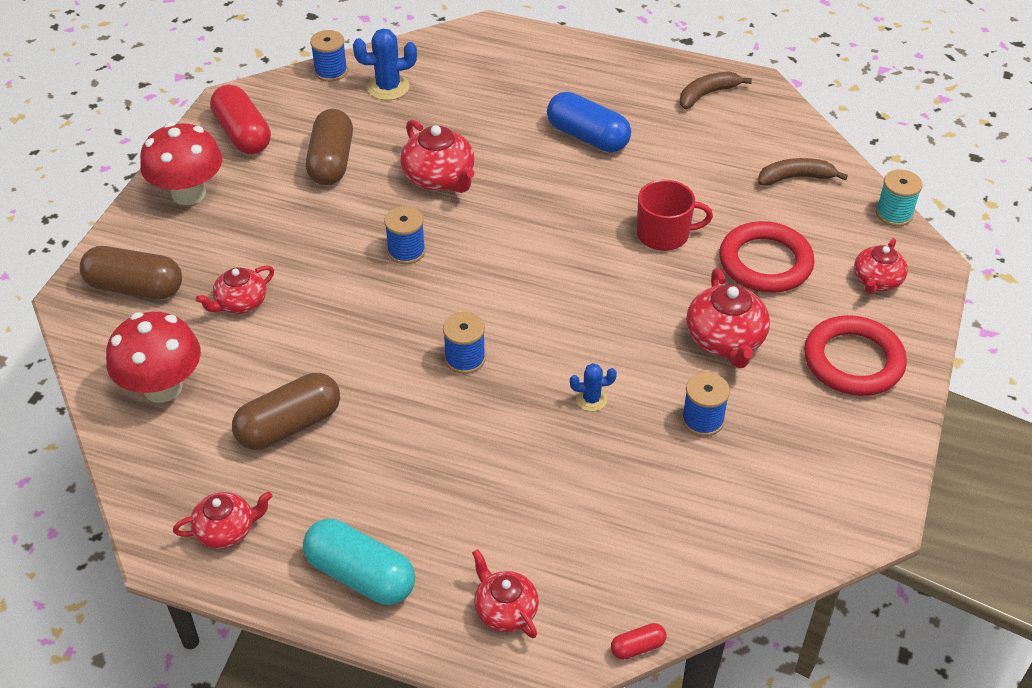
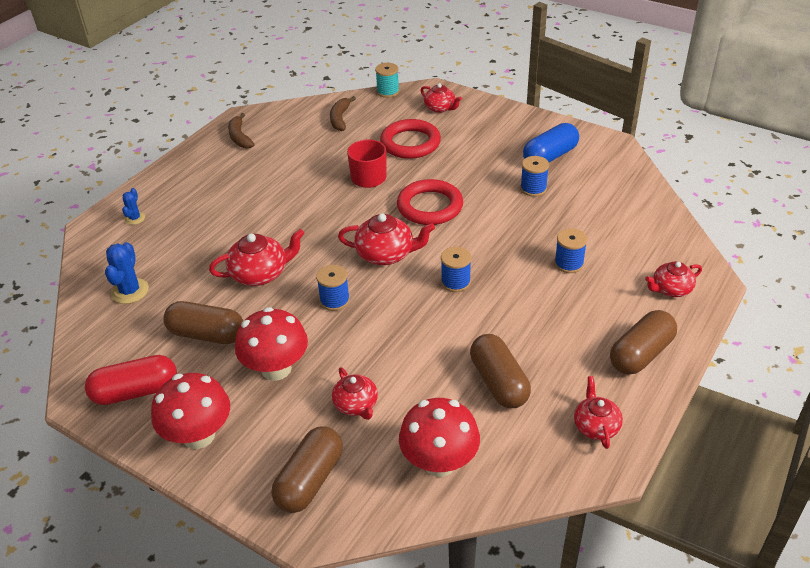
camera: 75 degrees left, 5 degrees down
(287, 227) = (276, 369): none -> red mushroom
(331, 72) = (84, 325): blue spool -> blue spool (568, 263)
(361, 575) = (641, 354): turquoise capsule -> brown capsule
(587, 137) = (254, 195): blue capsule -> blue capsule (550, 156)
(591, 399) = (507, 230): blue cactus -> blue cactus (135, 218)
(637, 647) = (697, 239): red capsule -> none
(725, 340) = (471, 169): red teapot -> red teapot (386, 254)
(853, 361) = (500, 128): red ring -> red ring (430, 206)

